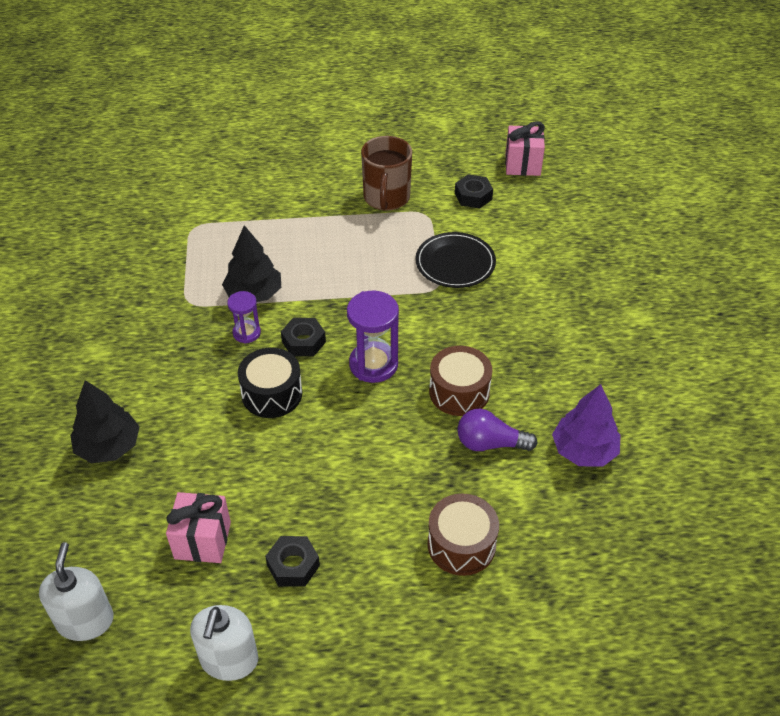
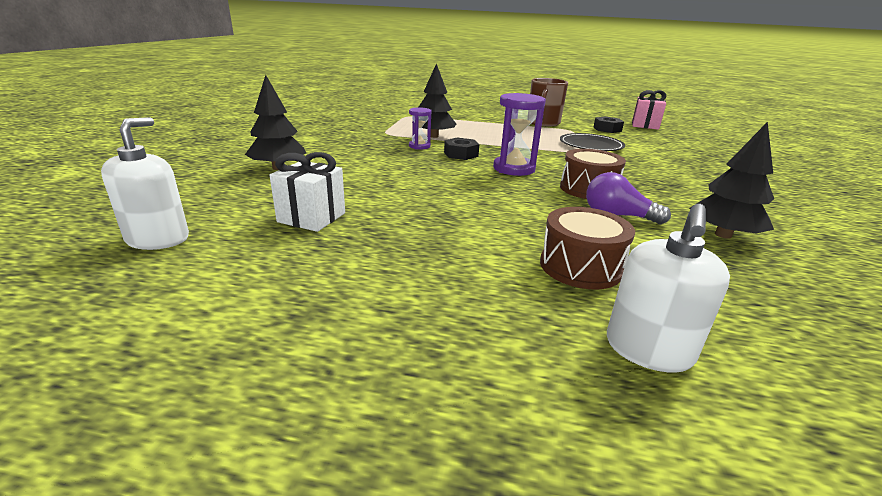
camera: 15 degrees right, 20 degrees down
(202, 540) = (311, 217): pink gift -> white gift
(229, 659) = (270, 293): white soap dispenser -> white soap dispenser (648, 349)
(272, 394) = (423, 168): black drum -> none
(293, 565) = (387, 246): black nut -> none
(584, 450) = (723, 235): purple tree -> black tree

